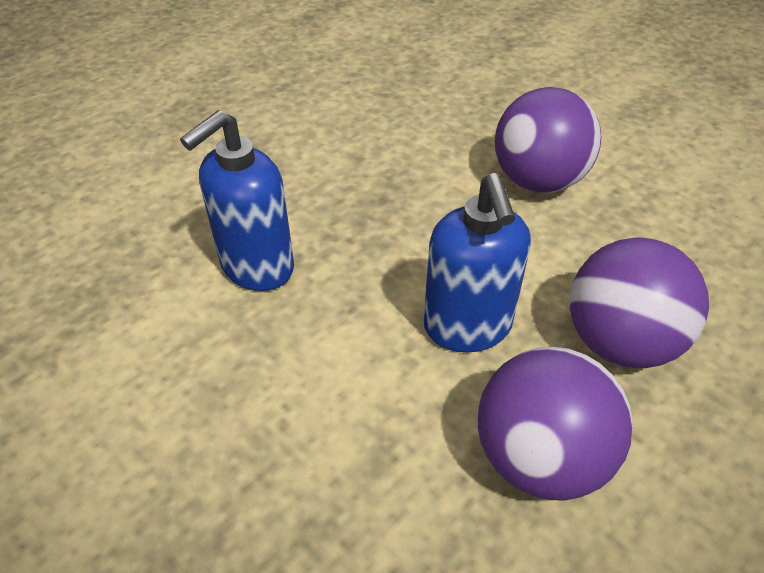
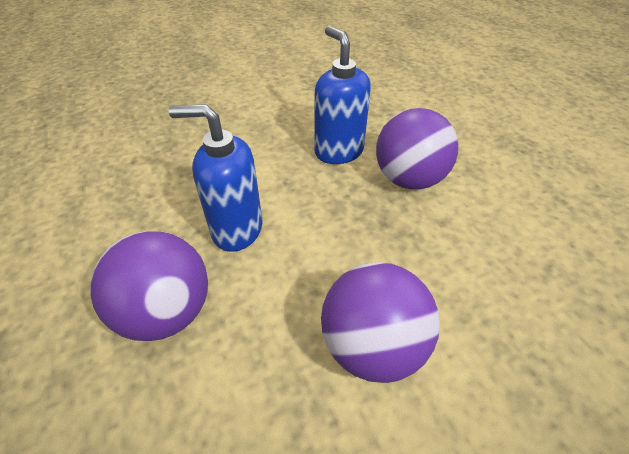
camera: 110 degrees right, 0 degrees up
(540, 457) = (131, 229): purple ball -> purple ball (409, 179)

